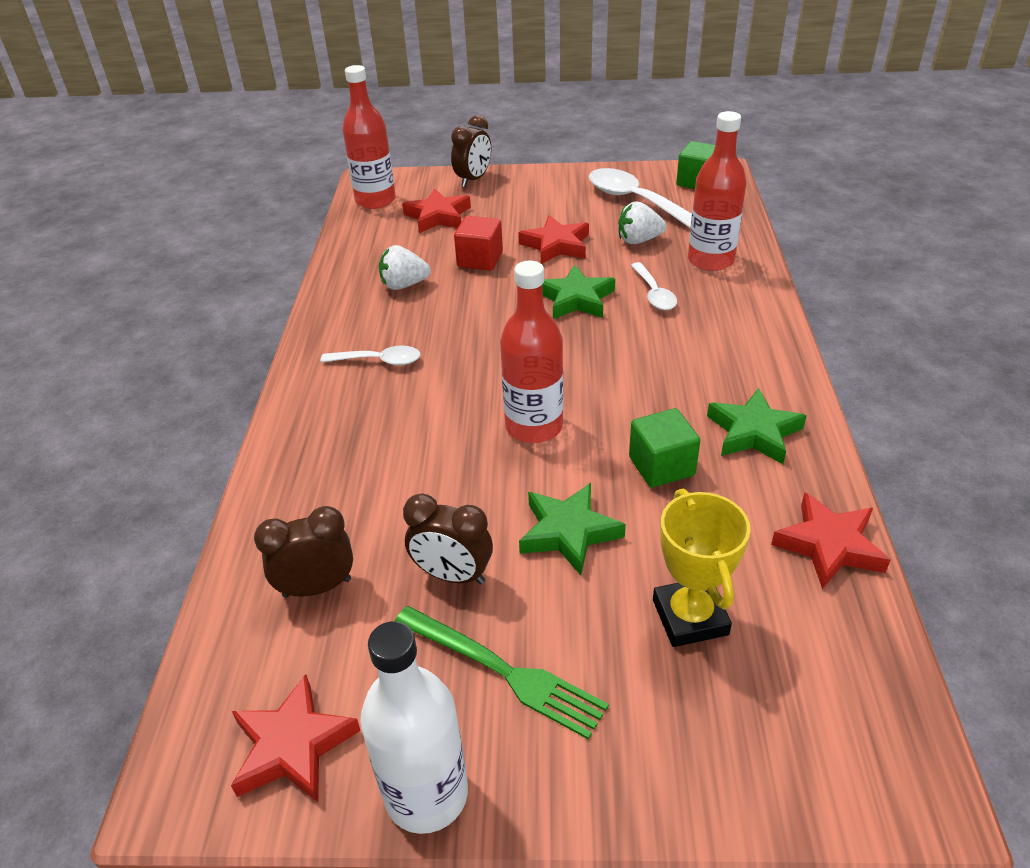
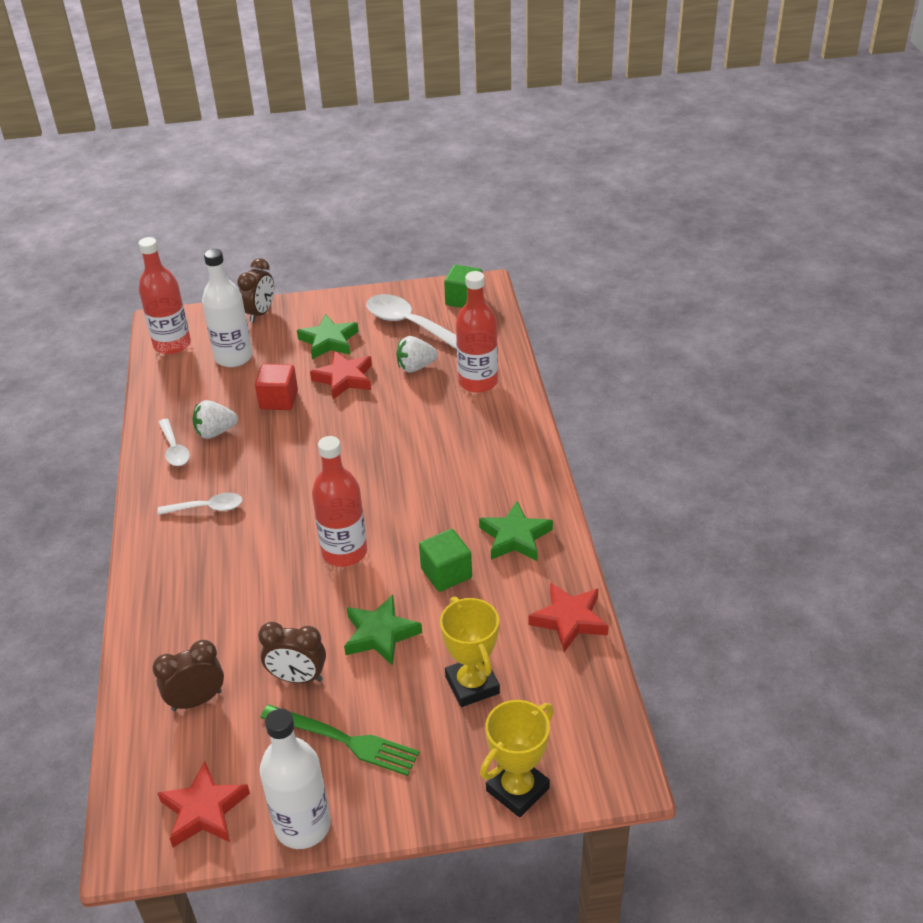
camera: 10 degrees left, 0 degrees up
(438, 216) = (233, 357): red star -> white bottle
(576, 299) = (367, 431): green star -> green star (329, 341)
(654, 294) = (432, 420): white spoon -> white spoon (174, 449)
(754, 788) = (517, 789): none -> yellow trophy

